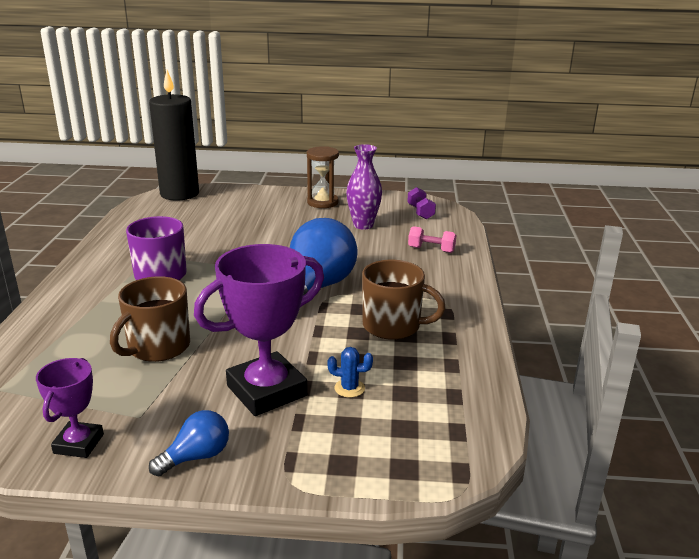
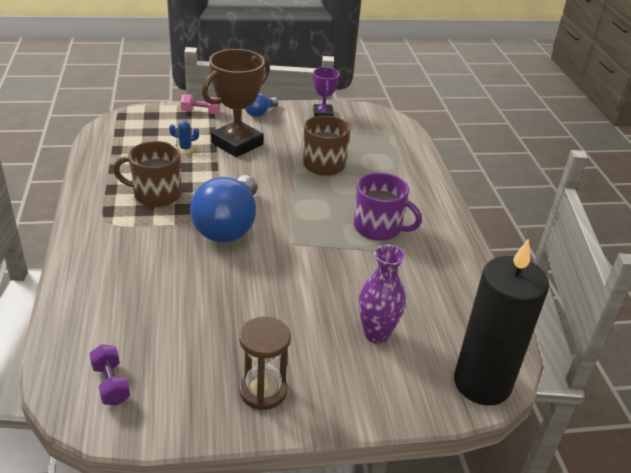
camera: 165 degrees right, 10 degrees up
(267, 391) = (237, 144): purple trophy -> brown trophy
(363, 225) = (194, 337): purple vase -> purple vase (376, 334)
(431, 249) = (108, 296): pink dumbbell -> pink dumbbell (201, 112)

